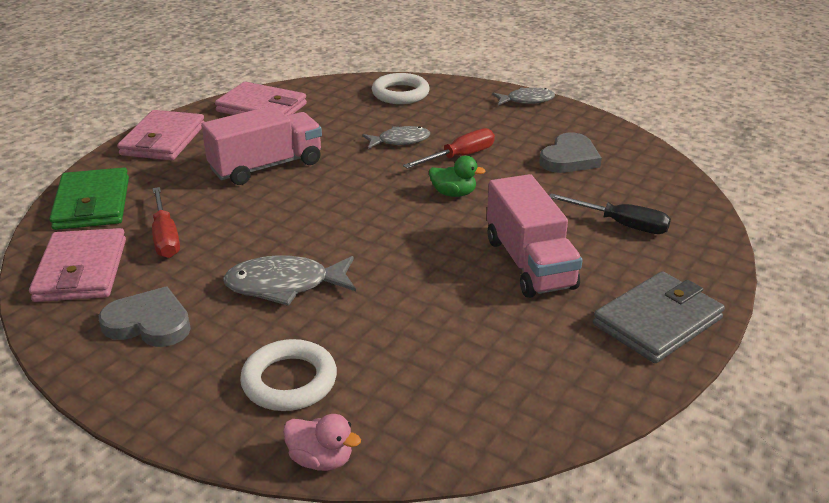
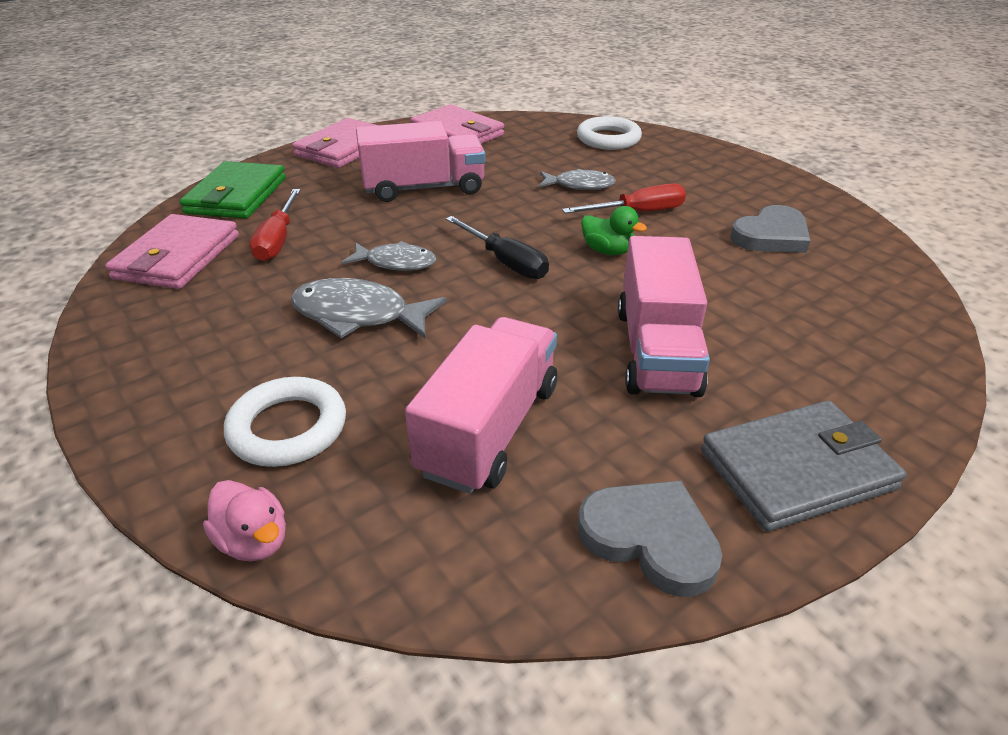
camera: 20 degrees right, 5 degrees up
(149, 323) = (197, 325): grey heart -> grey heart (650, 538)
(442, 345) = (490, 429): none -> pink truck
(526, 100) = (749, 165): grey fish -> grey fish (396, 263)
(621, 224) = (803, 327): black screwdriver -> black screwdriver (505, 262)

